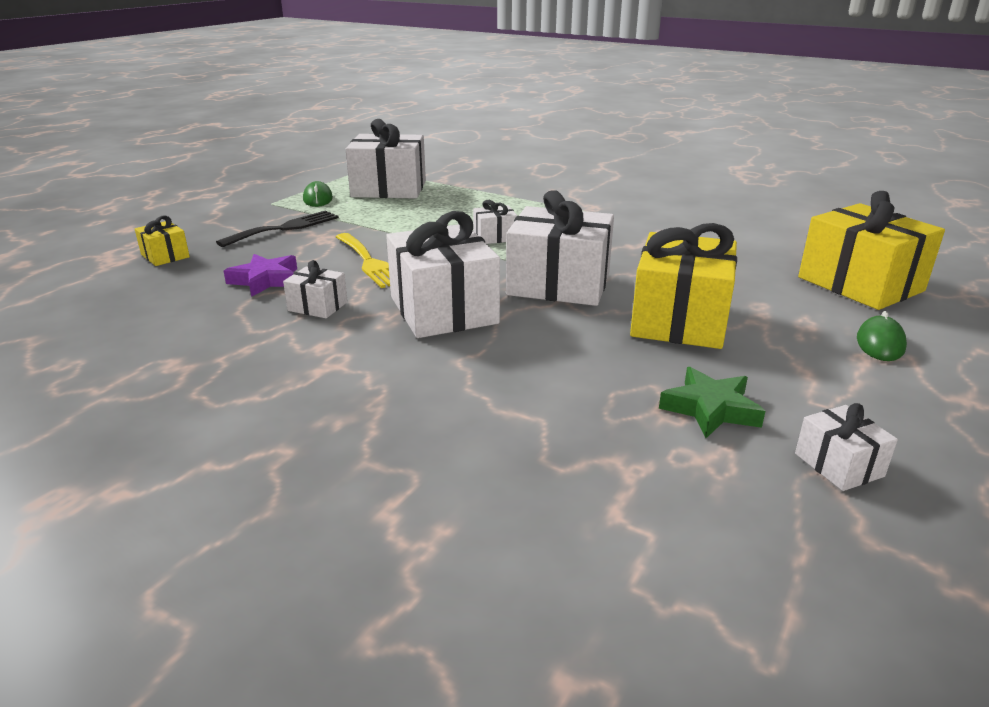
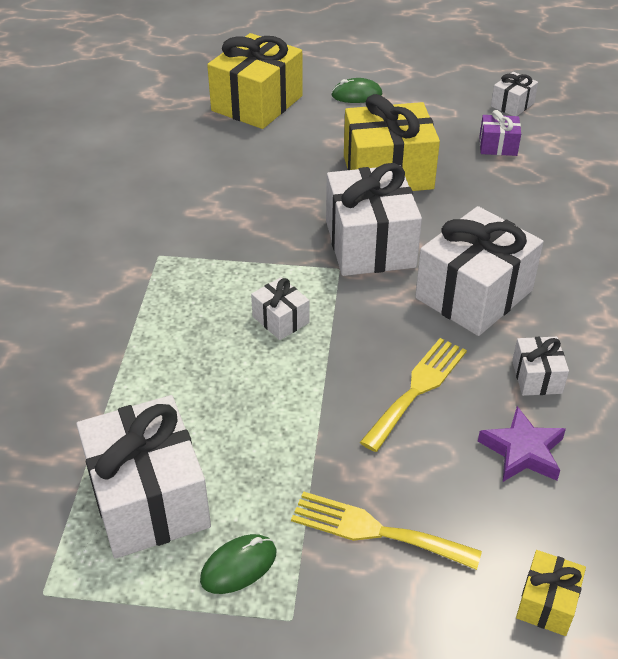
camera: 115 degrees left, 15 degrees up
(285, 228) = (375, 530): black fork -> yellow fork
(710, 409) = (498, 146): green star -> purple gift

